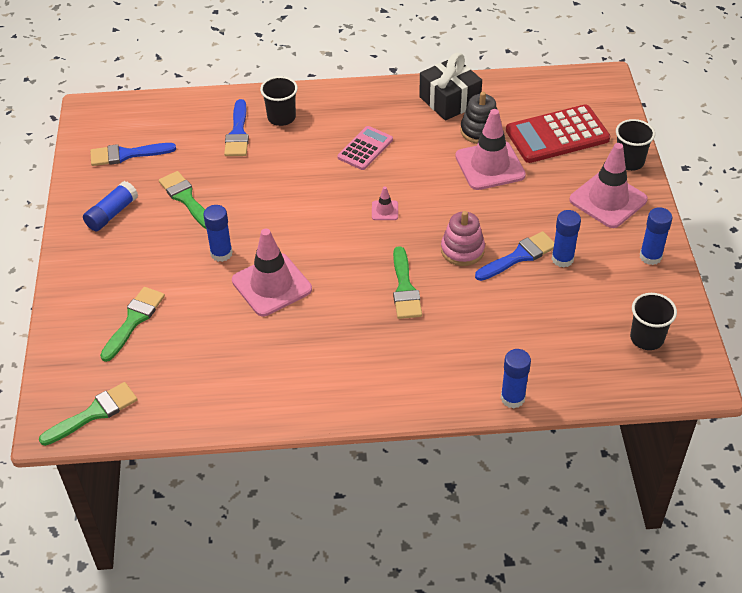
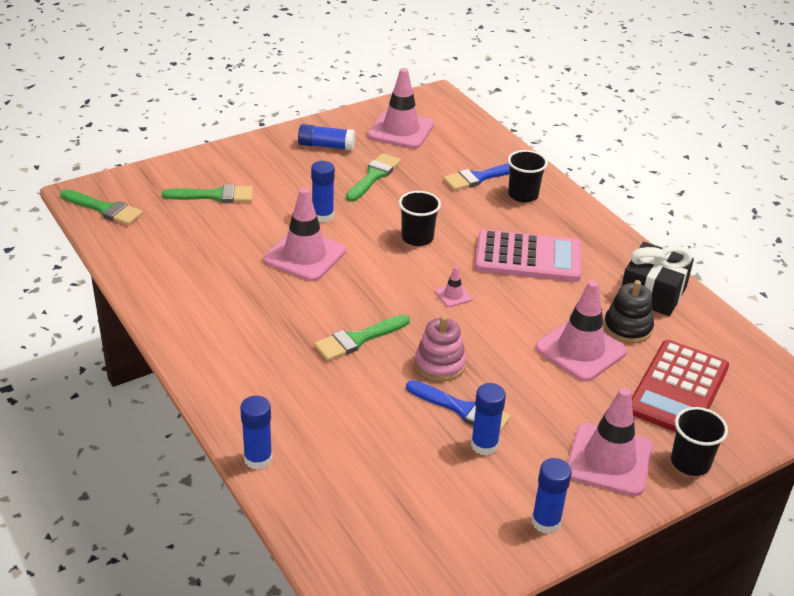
camera: 60 degrees right, 10 degrees down
(127, 154) = (401, 130): blue brush -> pink traffic cone
(365, 148) = (528, 258): pink calculator -> pink calculator, size x1.69
(557, 135) = (678, 389): red calculator -> red calculator turned 105 degrees counterclockwise
(646, 338) = (412, 550): black cup -> black cup (417, 238)

